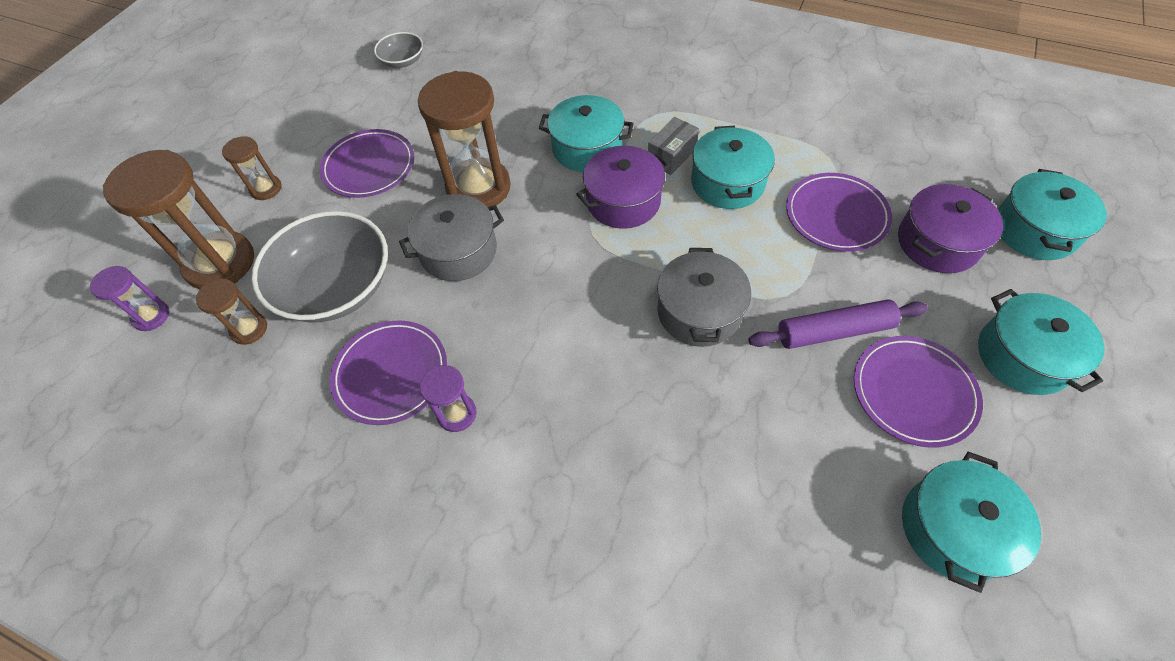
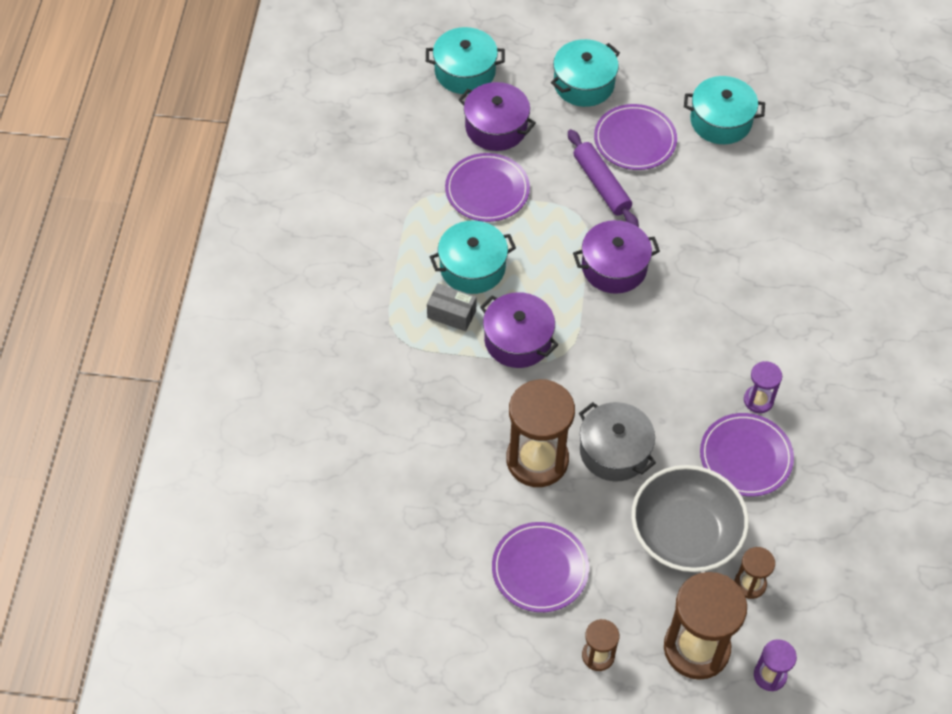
camera: 110 degrees left, 0 degrees up
(403, 61) = (370, 604): grey bowl -> none
(587, 148) = (460, 384): turquoise pot -> none
(699, 312) = (614, 267): grey pot -> purple pot

